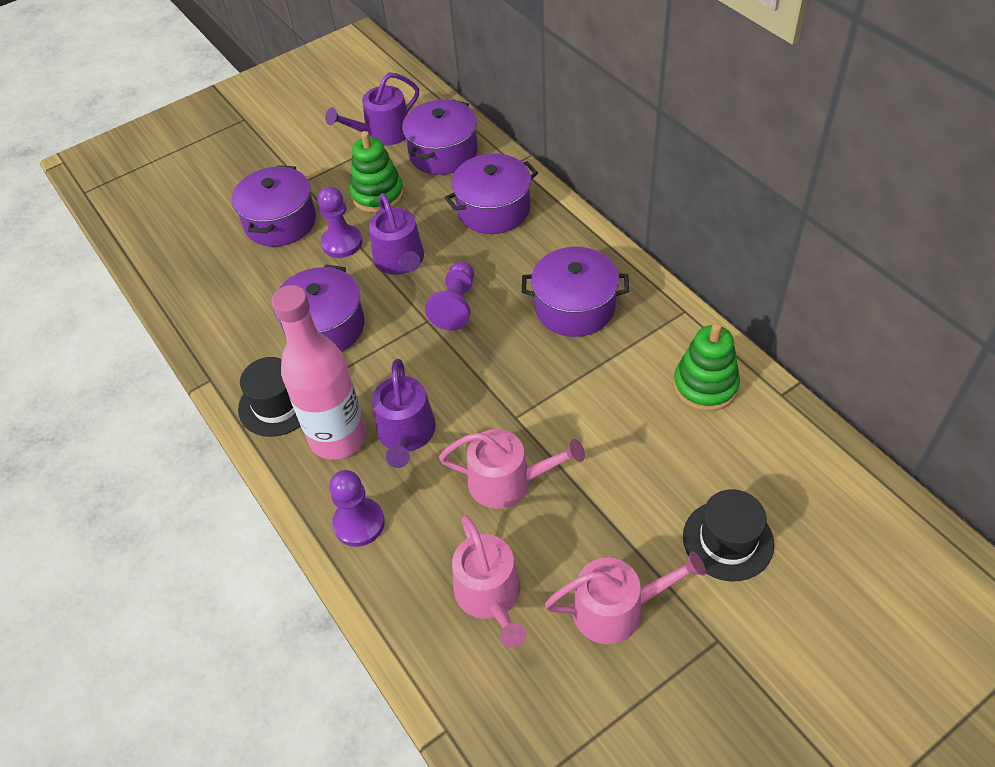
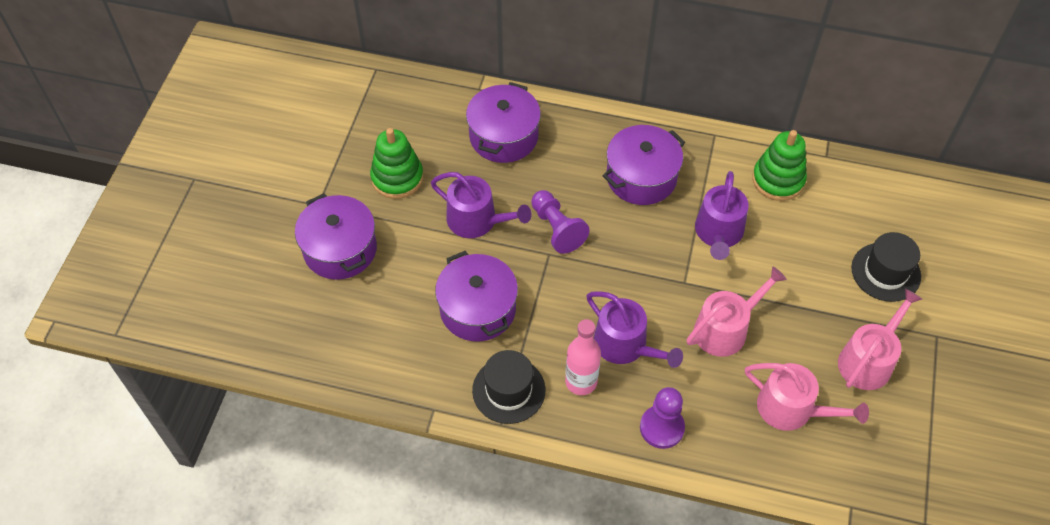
camera: 45 degrees left, 5 degrees up
(338, 437) = (581, 382): pink bottle -> pink bottle, size x0.61
(342, 243) = (413, 235): purple pawn -> none
(383, 133) = (341, 122): purple watering can -> purple watering can (718, 233)
(443, 153) = (412, 111): purple pot -> none

